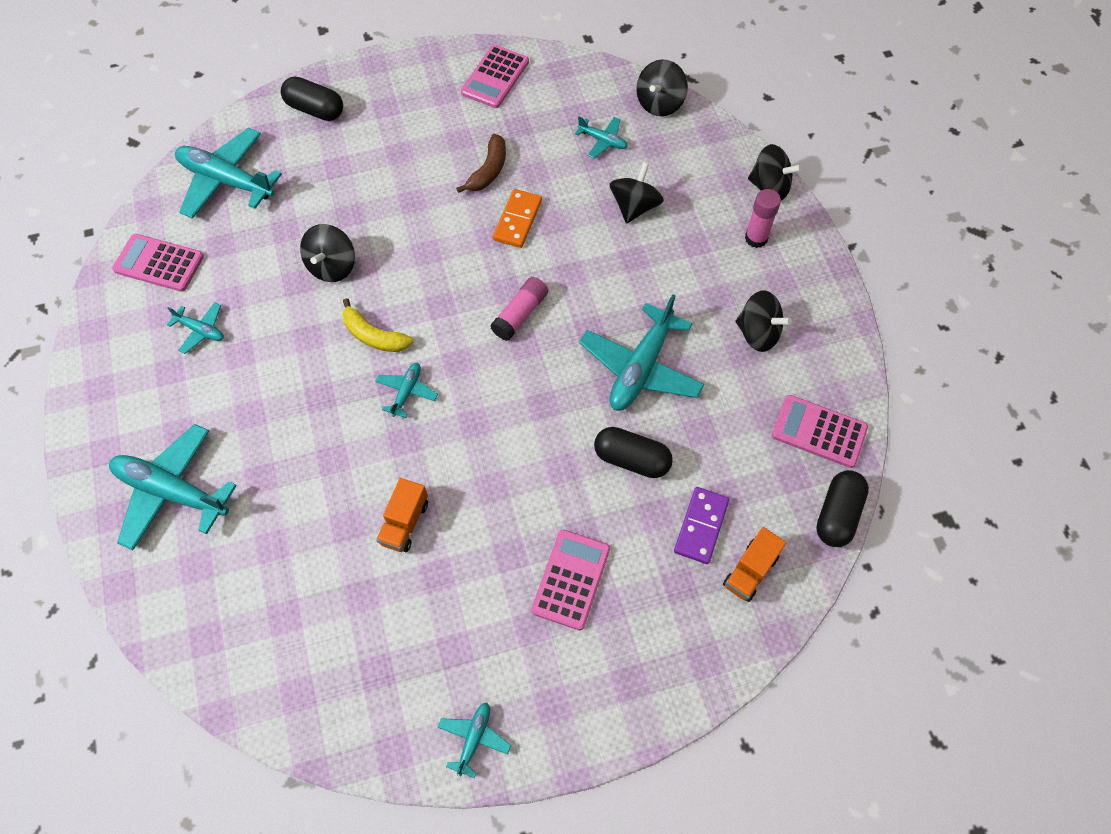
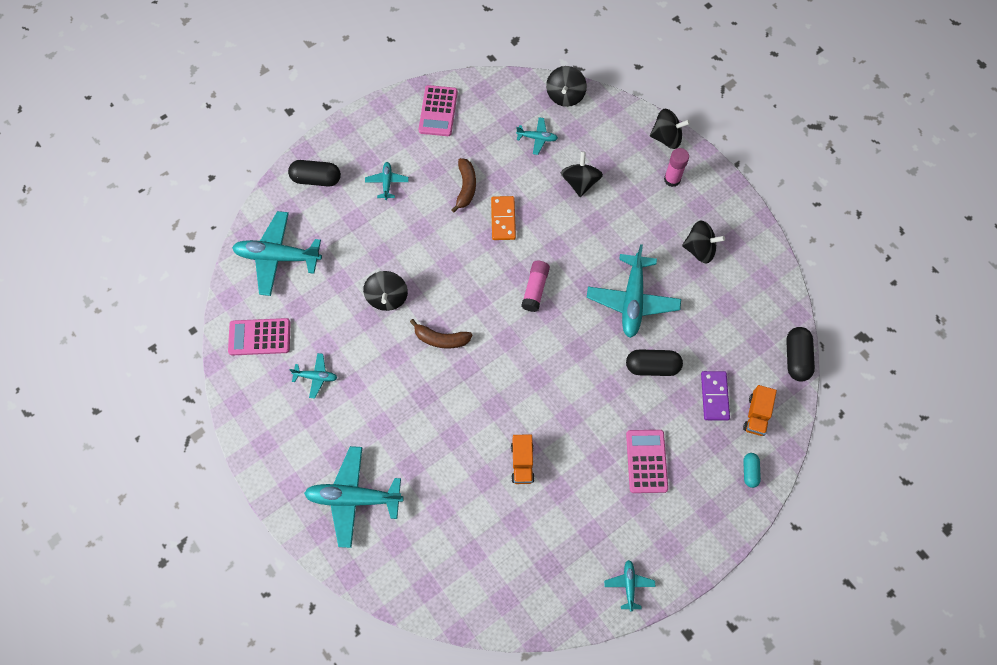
camera: 20 degrees left, 5 degrees up
(374, 336) = (441, 339): yellow banana -> brown banana
(407, 392) = (482, 371): turquoise plane -> turquoise plane (387, 182)
(709, 644) = (749, 471): none -> turquoise capsule
(819, 431) = (764, 305): pink calculator -> none

